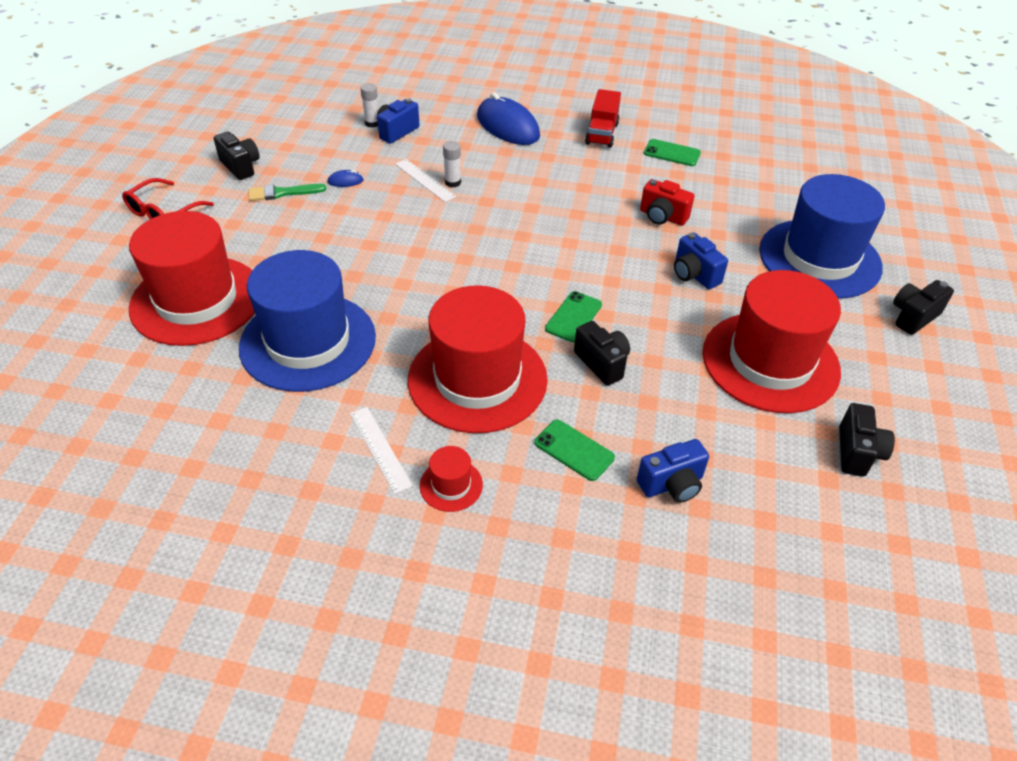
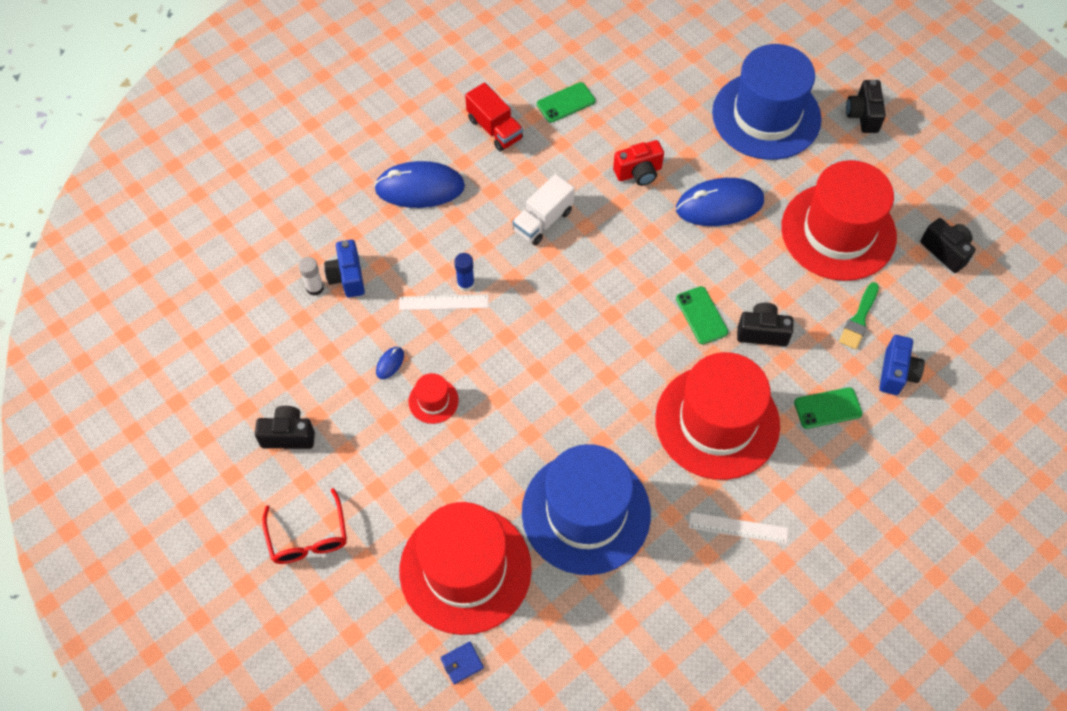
camera: 50 degrees left, 15 degrees up
(106, 339) = (462, 663): none -> blue wallet
(282, 193) = (364, 423): green brush -> green brush (859, 319)
(451, 485) = (804, 503): red hat -> red hat (433, 401)
(452, 182) = (465, 284): white glue stick -> blue glue stick
(553, 191) = (543, 221): none -> white truck
(694, 274) = (719, 205): blue camera -> blue mouse

